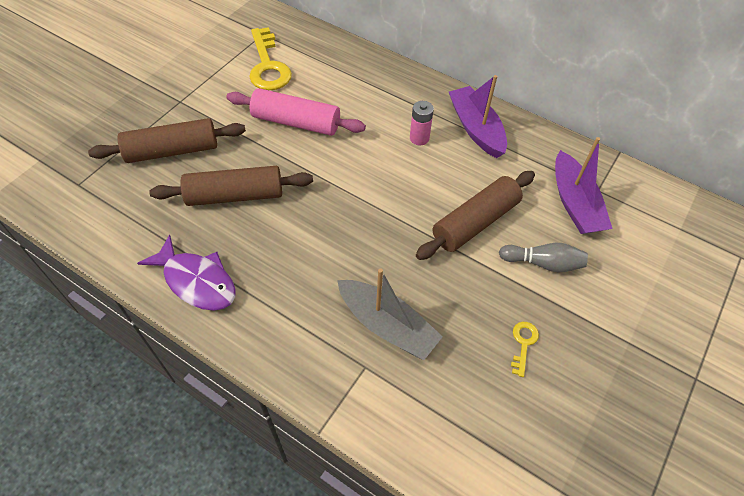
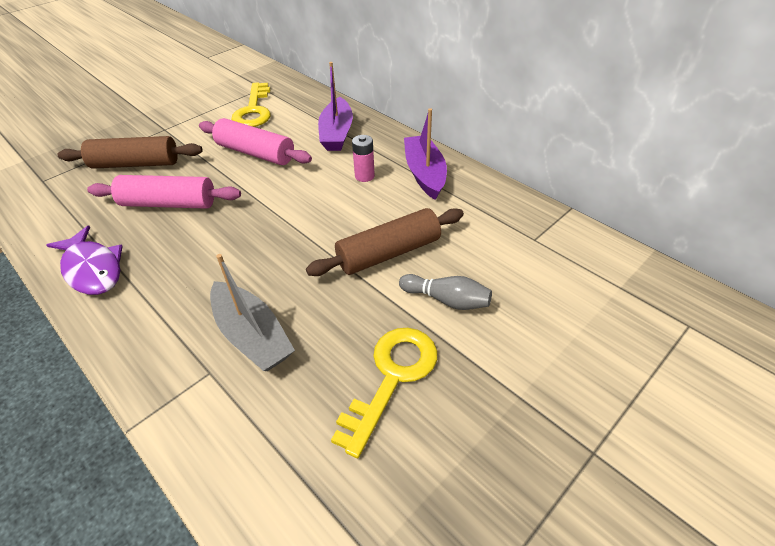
camera: 15 degrees right, 10 degrees down
(235, 195) = (169, 203): brown rolling pin -> pink rolling pin
(523, 344) = (392, 377): yellow key -> yellow key, size x2.15
(574, 203) = (504, 248): purple boat -> purple boat (337, 133)

